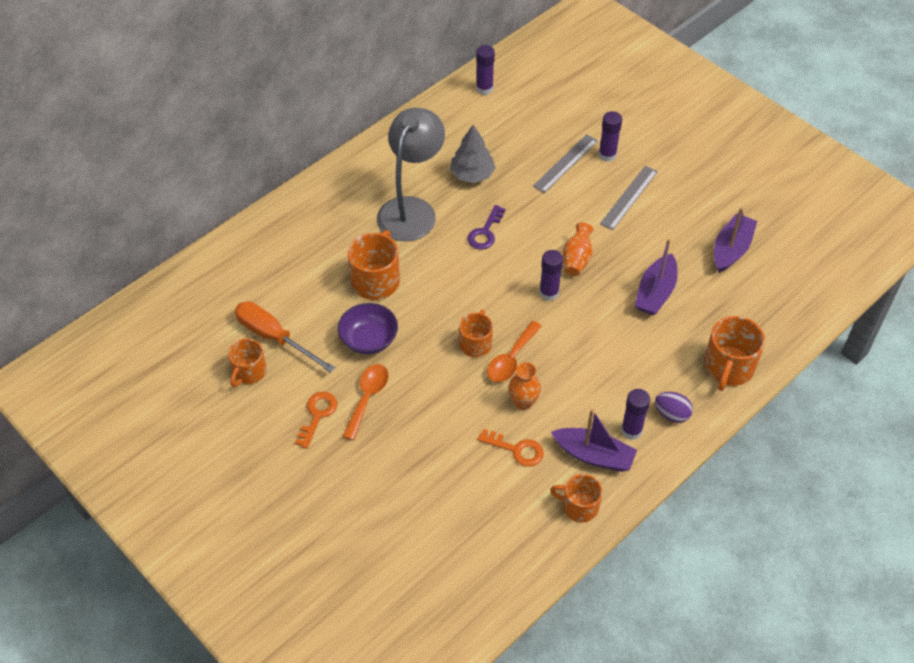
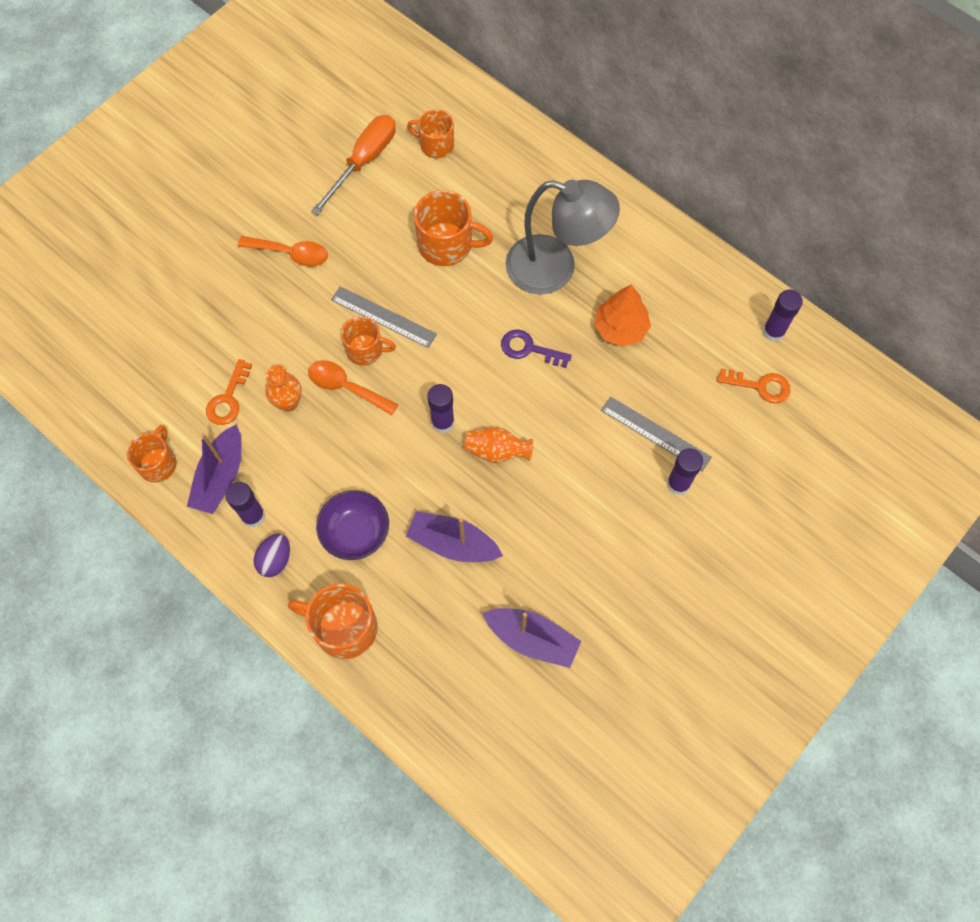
camera: 85 degrees right, 15 degrees up
(249, 372) = (320, 146): orange mug -> orange mug (436, 145)
(317, 415) = (269, 212): orange key -> orange key (760, 386)
(369, 340) = (365, 247): purple bowl -> purple bowl (355, 532)
(472, 174) = (620, 328): grey tree -> orange tree
(629, 197) = (607, 511): grey ruler -> grey ruler (383, 317)

